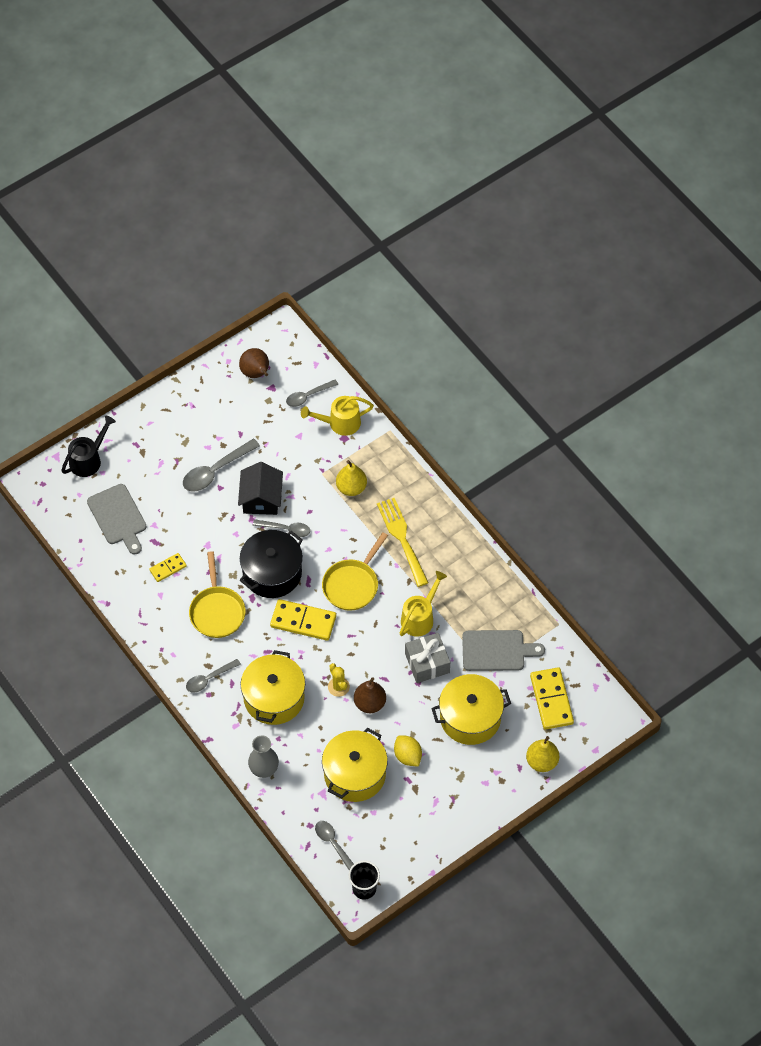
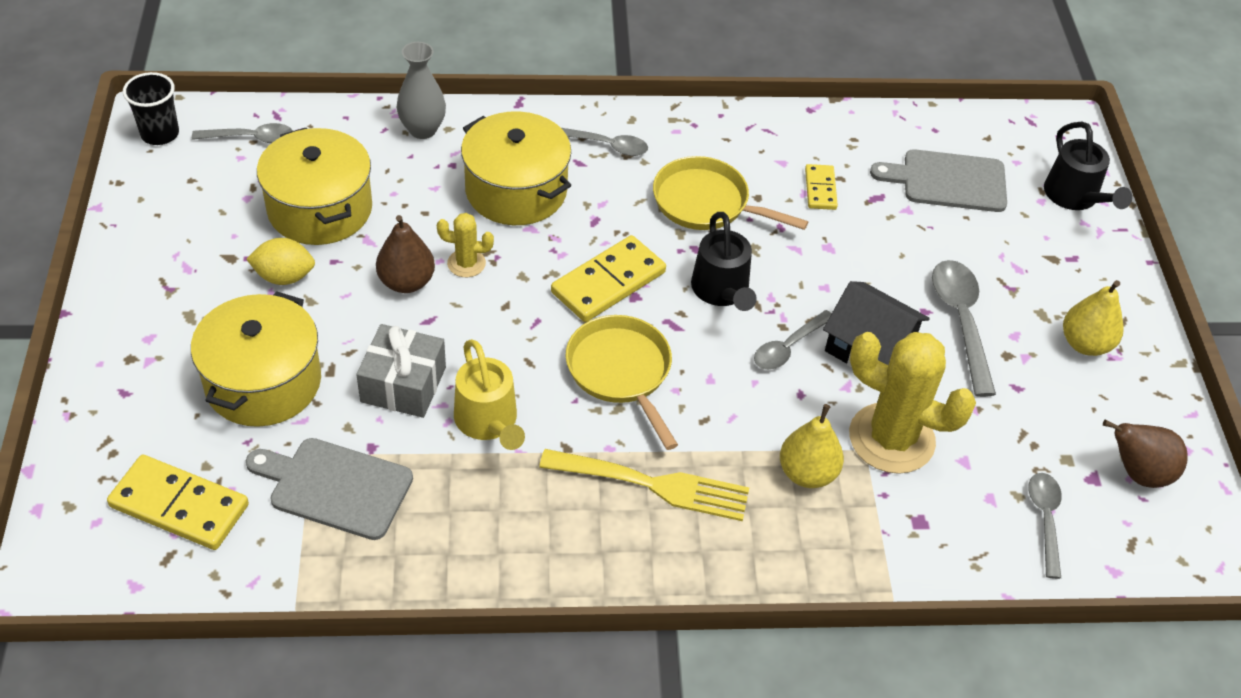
camera: 120 degrees right, 10 degrees down
(209, 679) = (606, 145): grey spoon -> grey spoon turned 105 degrees clockwise
(272, 573) = (722, 291): black pot -> black watering can
(308, 466) = (891, 438): none -> yellow cactus
(339, 423) = (956, 533): yellow watering can -> none
(497, 651) = (335, 487): grey cutting board -> grey cutting board turned 75 degrees clockwise
(542, 761) = (100, 425): yellow pear -> yellow pear (1085, 344)

